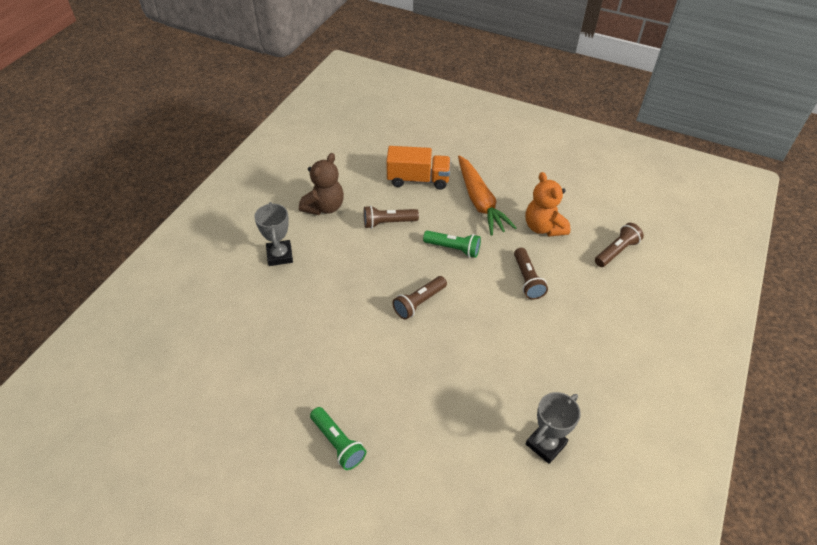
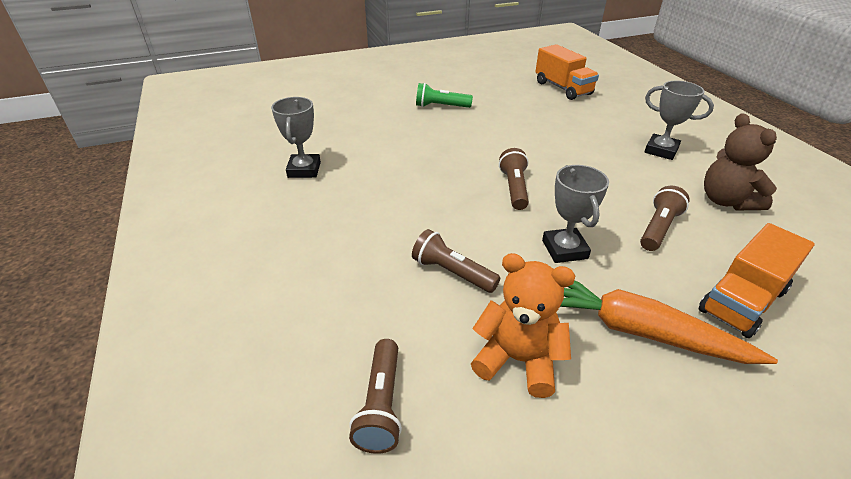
camera: 135 degrees right, 10 degrees down
(197, 372) = (562, 88): none -> orange truck
(453, 249) = (564, 249): green flashlight -> grey trophy

